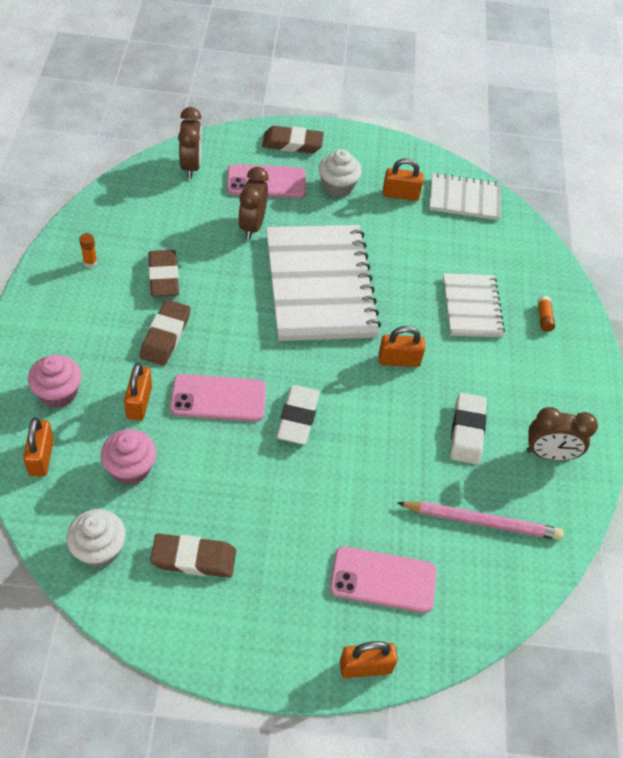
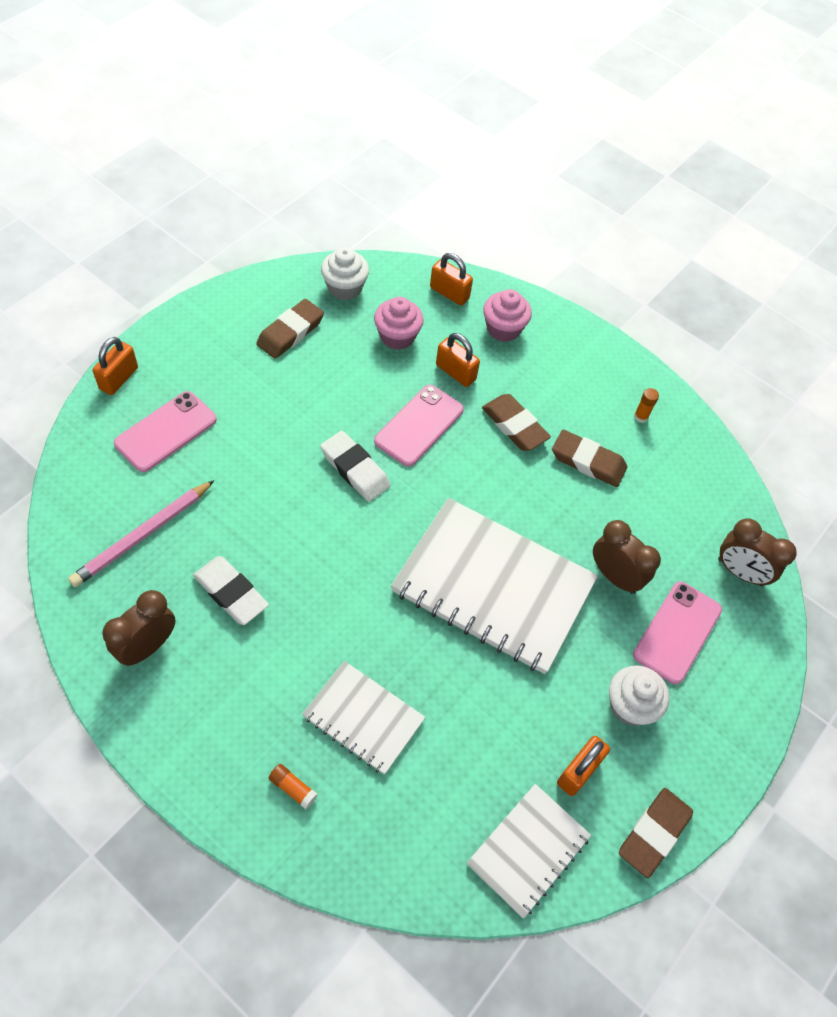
camera: 125 degrees right, 5 degrees up
(292, 143) = (732, 704): brown eraser -> brown eraser (654, 833)
(399, 360) = (351, 593): orange padlock -> none

